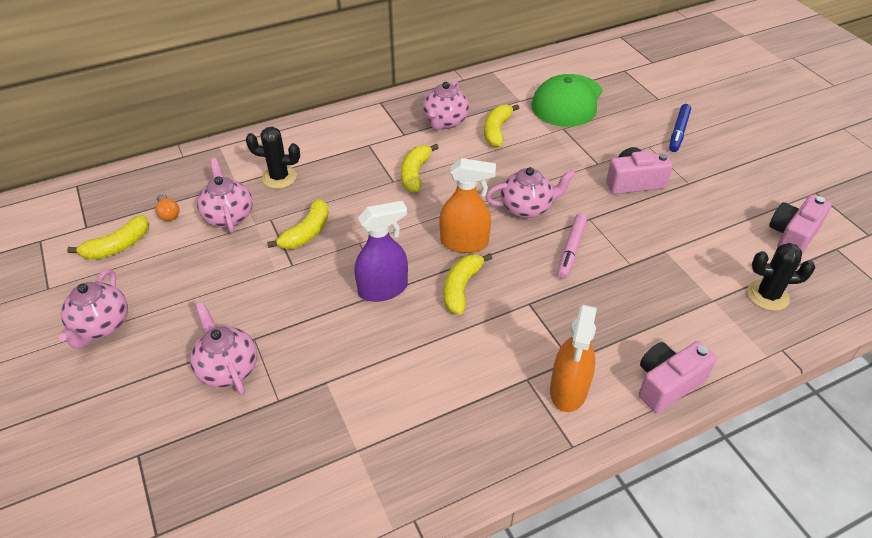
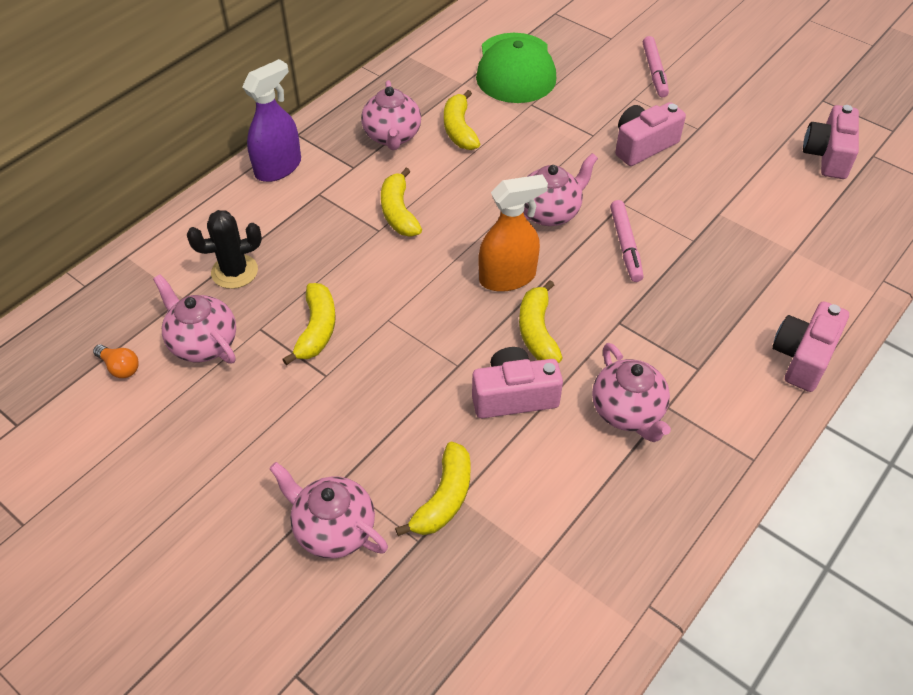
camera: 25 degrees left, 5 degrees up
(101, 326) = (134, 543): pink teapot -> pink teapot (628, 412)
(118, 246) = (81, 434): yellow banana -> yellow banana (444, 498)
(383, 289) = (452, 365): purple spray bottle -> purple spray bottle (278, 167)
(413, 327) = (514, 396): none -> pink camera
(568, 390) = (715, 402): orange spray bottle -> none
(678, 132) = (654, 72): blue marker -> pink marker
(767, 295) = (840, 228): black cactus -> none

